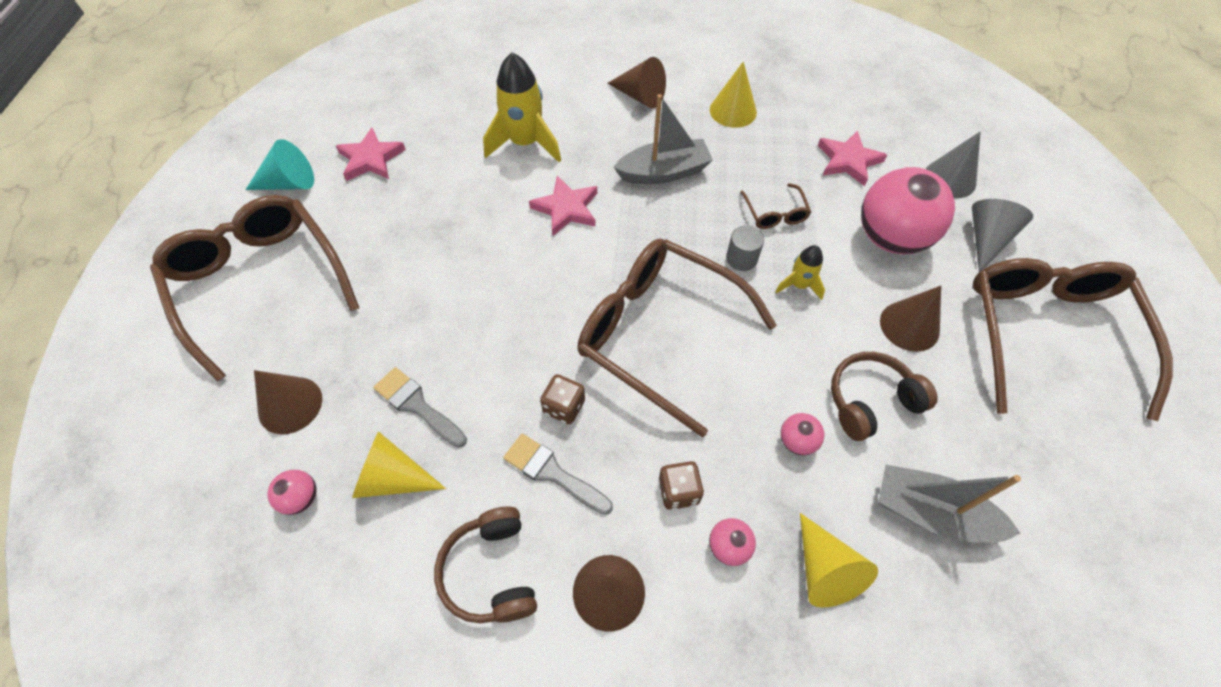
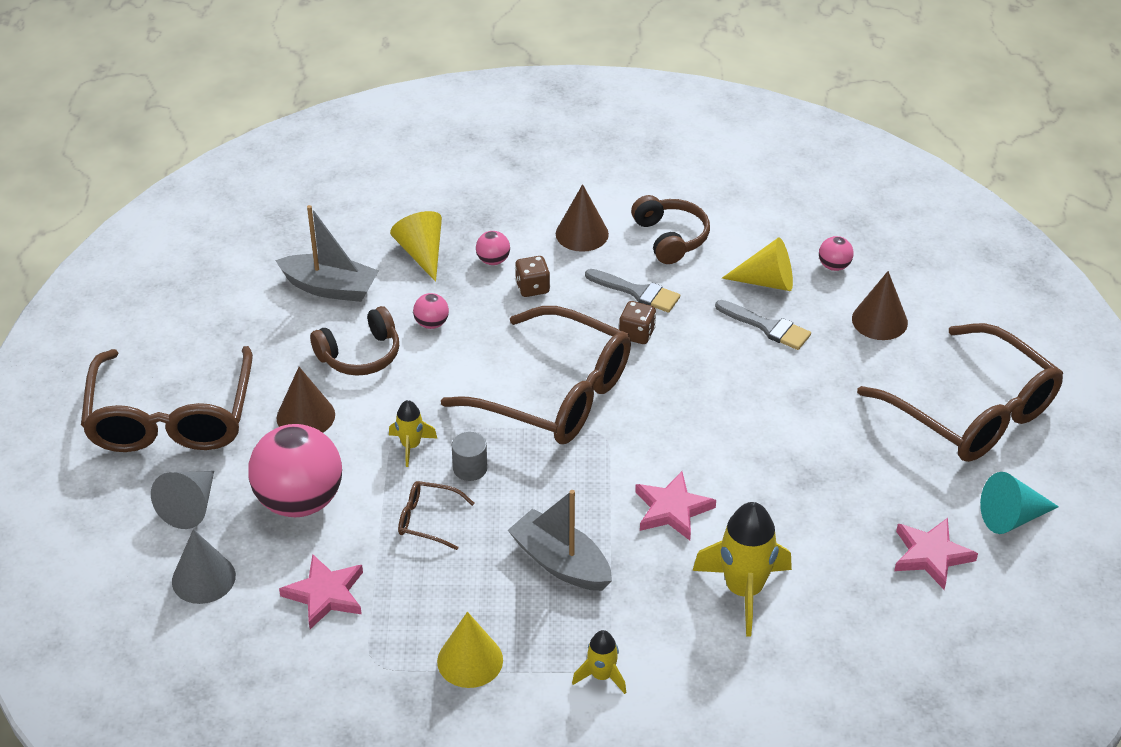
camera: 175 degrees right, 15 degrees down
(640, 96) = (601, 676): brown cone -> yellow rocket
(664, 172) = (560, 563): grey boat -> grey boat turned 60 degrees clockwise
(775, 214) = (427, 520): brown glasses -> brown glasses turned 60 degrees counterclockwise

